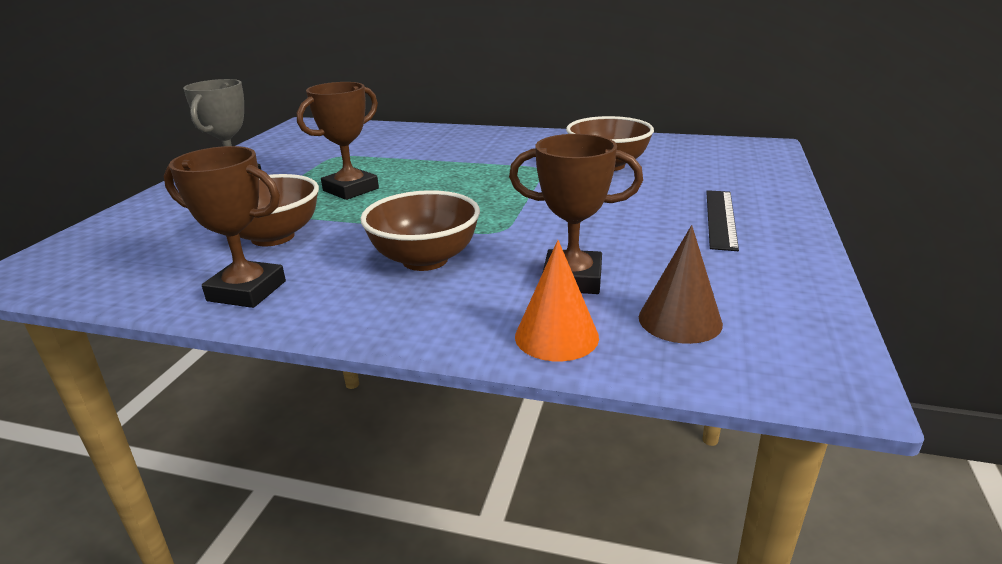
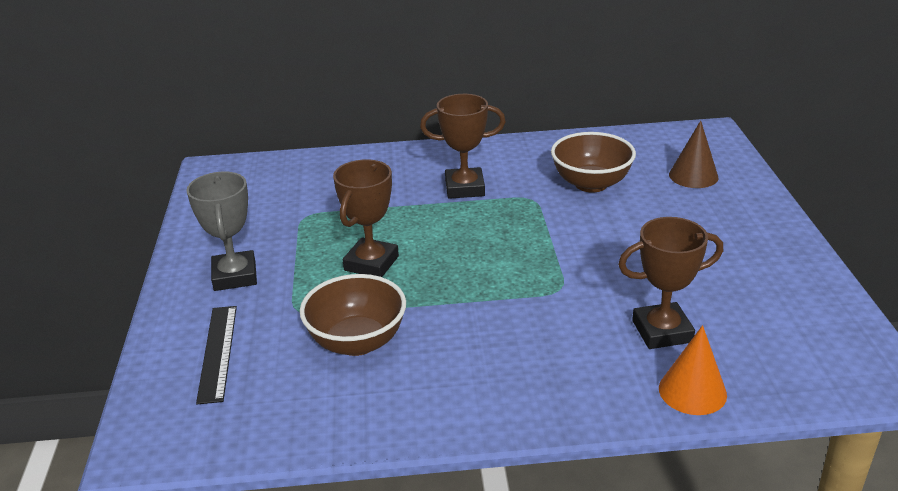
camera: 20 degrees left, 5 degrees up
(247, 291) = (401, 409): brown trophy -> brown trophy (464, 188)
(425, 260) = (525, 338): brown bowl -> none
(680, 320) = (767, 354): brown cone -> brown cone (693, 175)
(720, 218) = (729, 237): black ruler -> black ruler (217, 352)

